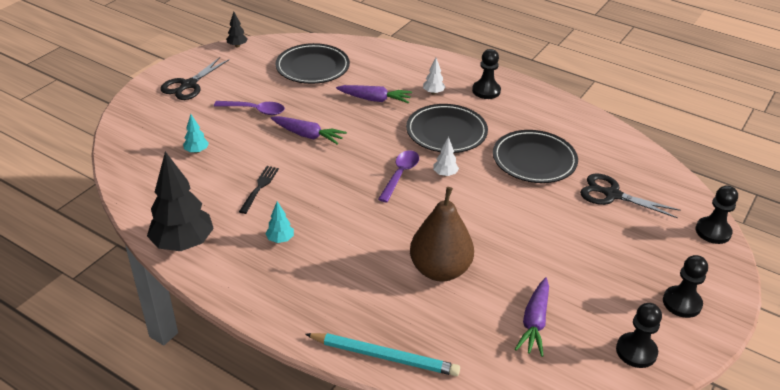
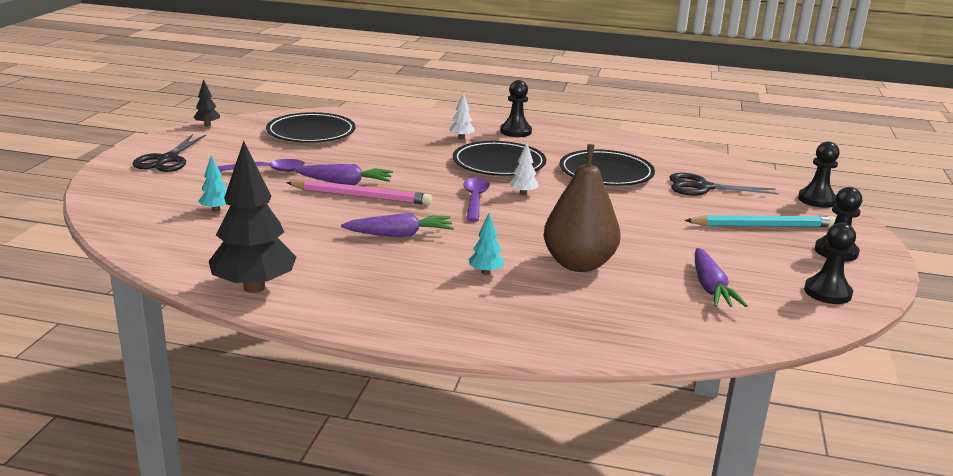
camera: 20 degrees left, 15 degrees down
(259, 187) = (318, 229): black fork -> none
(280, 239) = (376, 267): turquoise tree -> turquoise tree (486, 272)
(311, 154) = (361, 196): none -> pink pencil
(375, 99) = (401, 149): purple carrot -> purple carrot (400, 235)
(384, 356) = (574, 341): turquoise pencil -> turquoise pencil (762, 226)

